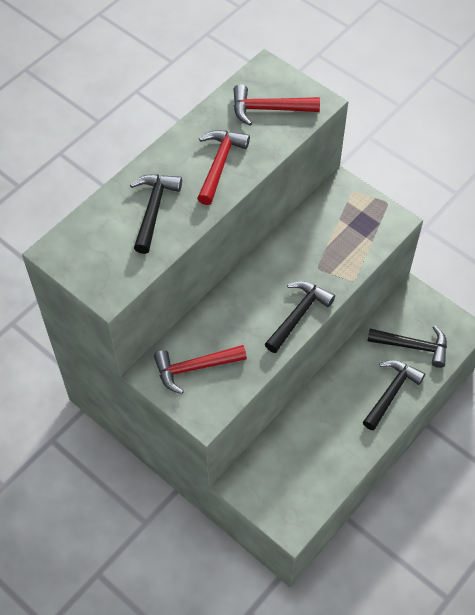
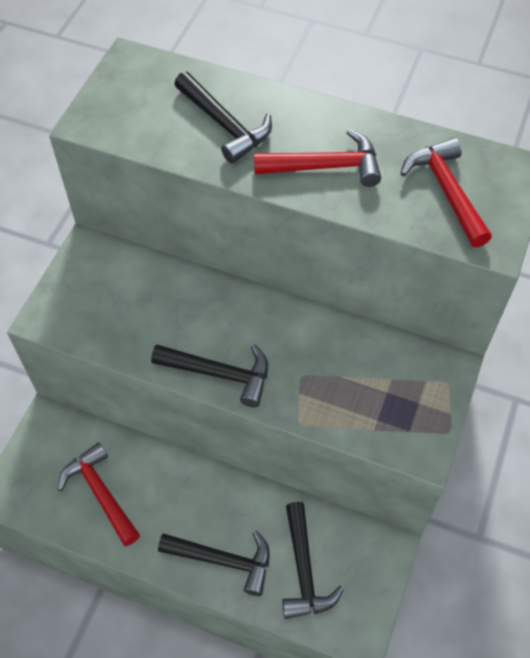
camera: 70 degrees right, 0 degrees up
(153, 209) = (225, 125): black hammer -> black hammer turned 60 degrees clockwise
(194, 368) = (106, 288): red hammer -> red hammer (100, 493)

